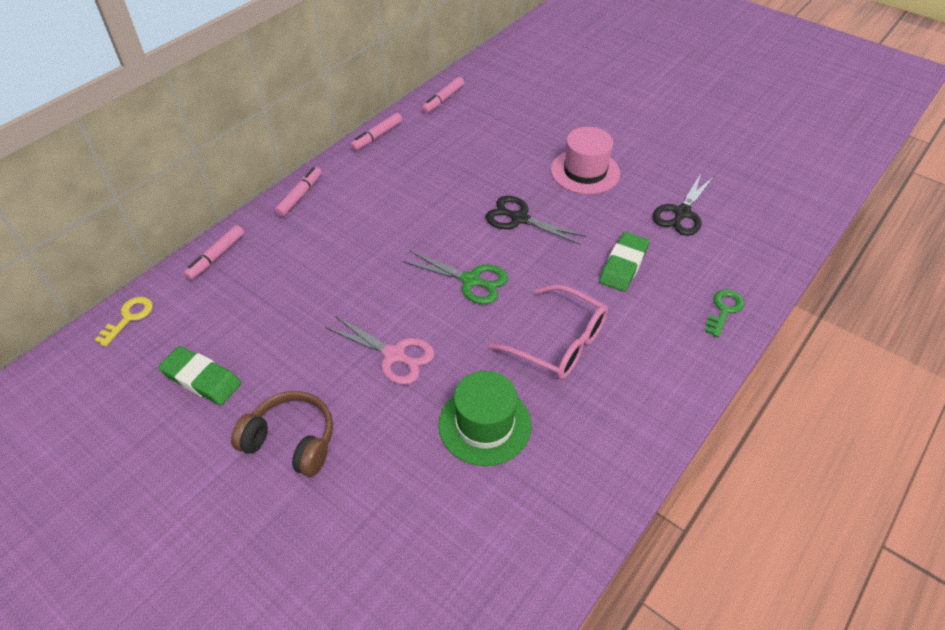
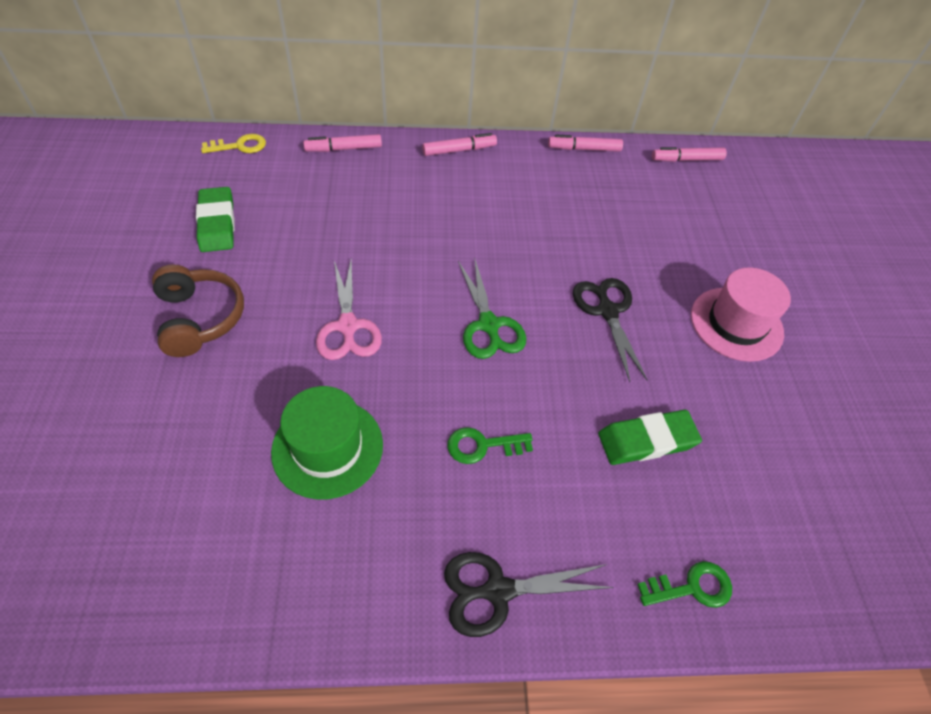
camera: 45 degrees right, 5 degrees up
(558, 342) = (483, 446): pink glasses -> green key
(681, 213) = (788, 451): black scissors -> black scissors (498, 591)

